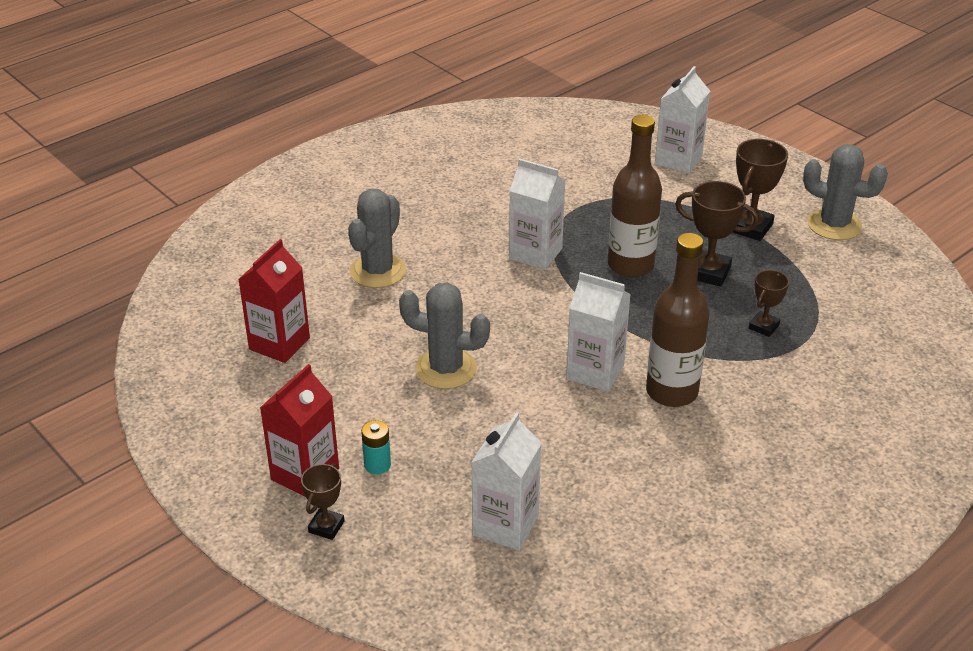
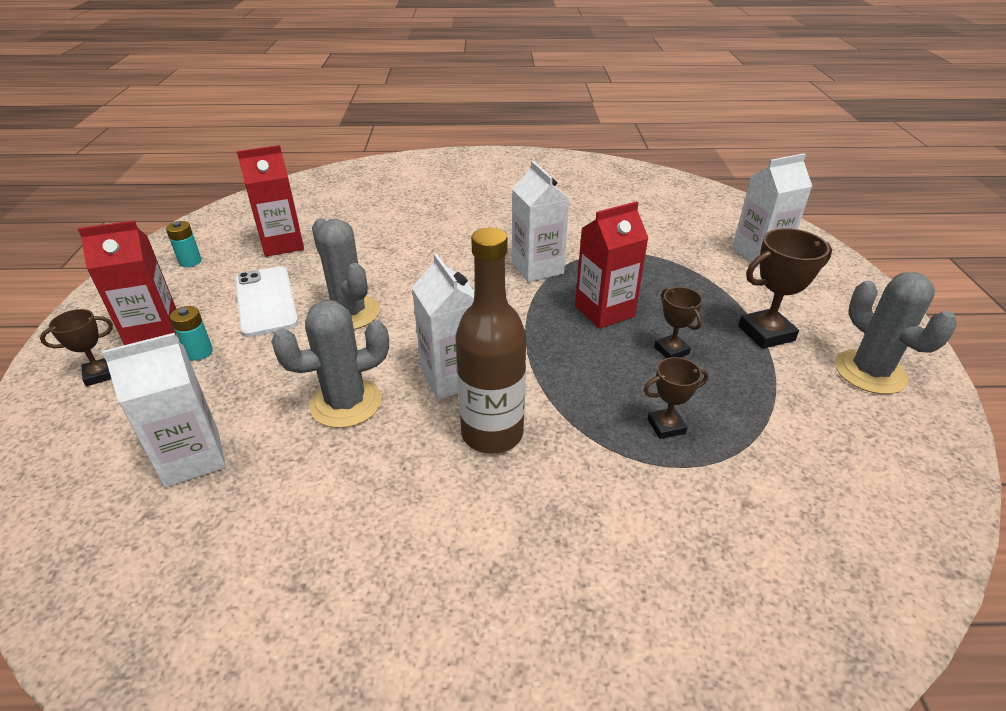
camera: 40 degrees right, 0 degrees up
(219, 405) = (190, 262): none -> turquoise battery
(359, 398) = (266, 301): none -> white phone
(378, 271) = (410, 230): grey cactus -> grey cactus (346, 403)
(630, 265) = (604, 311): brown bottle -> red carton
(708, 272) = (671, 350): brown trophy -> brown trophy, size x0.61

